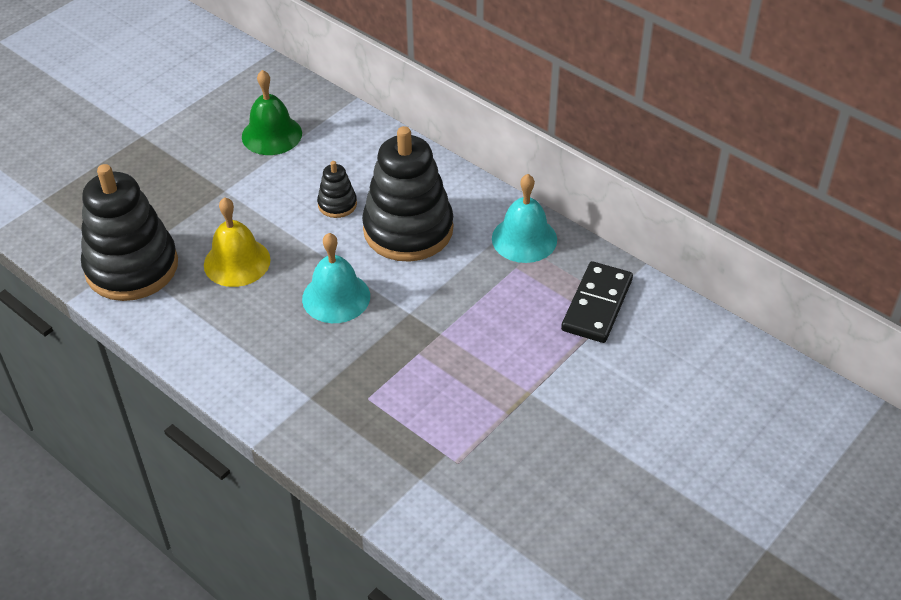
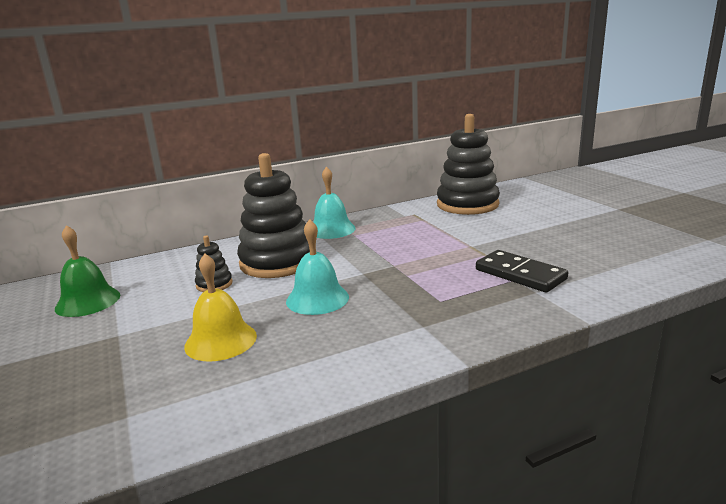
camera: 65 degrees left, 25 degrees down
(132, 267) = (144, 411): black stacking toy -> black stacking toy (467, 204)
(597, 305) = (409, 219): black domino -> black domino (520, 274)

